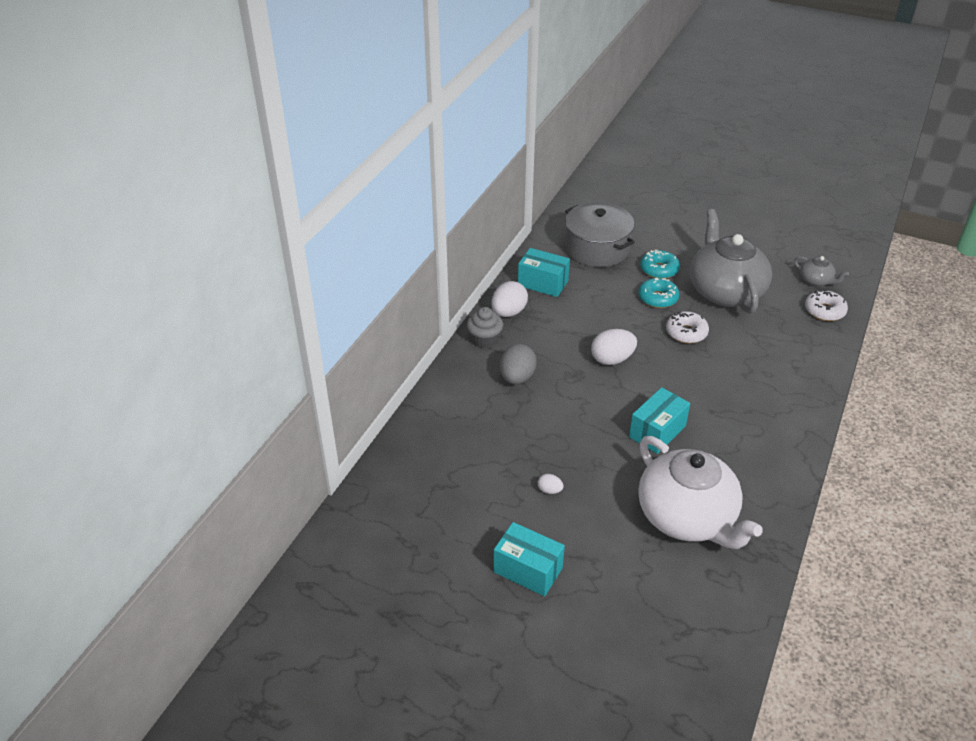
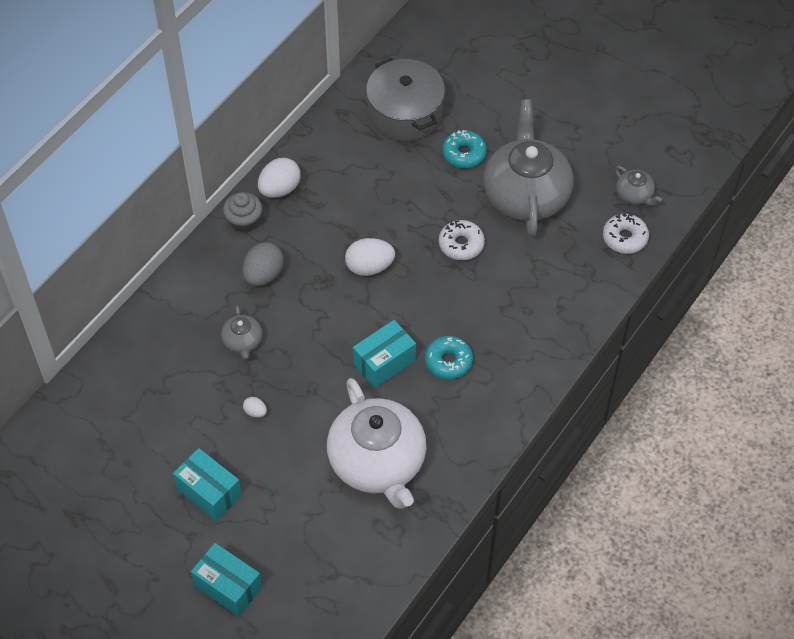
camera: 10 degrees right, 15 degrees up
(516, 433) = (243, 342): none -> grey teapot
(543, 283) = (329, 154): turquoise box -> turquoise box (228, 586)
(658, 298) = (448, 193): turquoise donut -> turquoise donut (448, 361)

